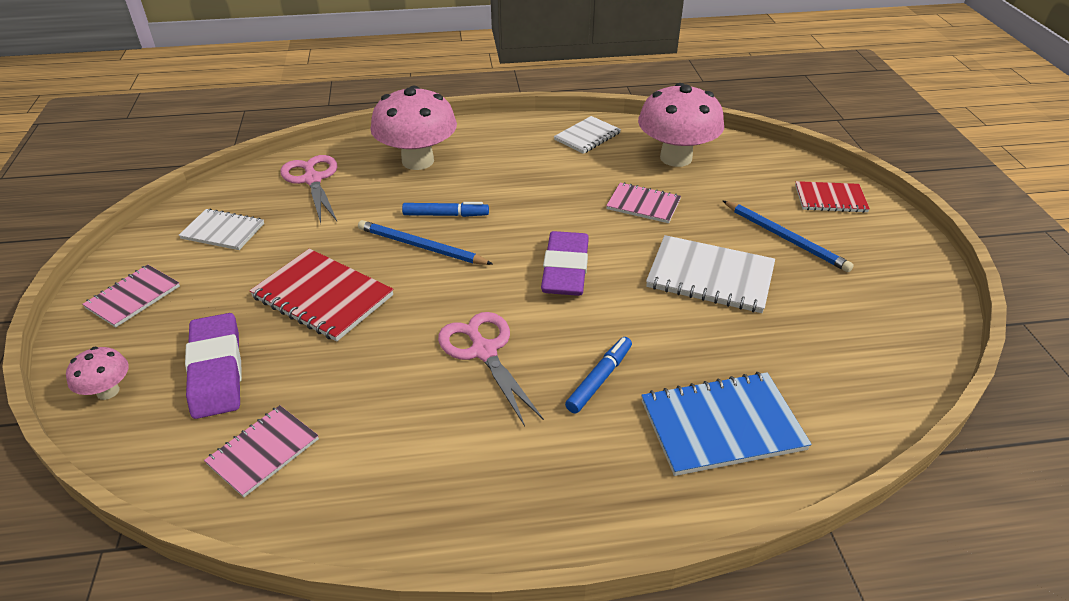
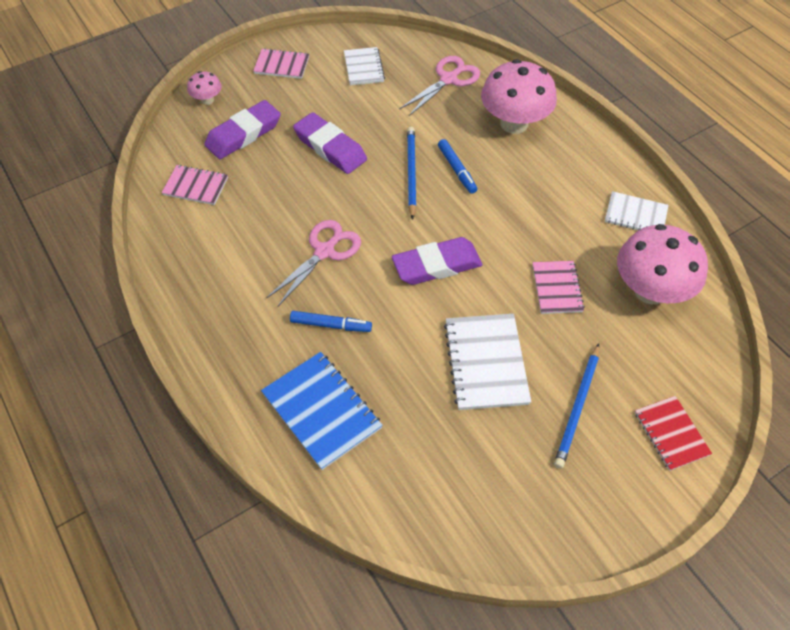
camera: 65 degrees right, 15 degrees up
(322, 297) = (330, 147): red notebook -> purple eraser

